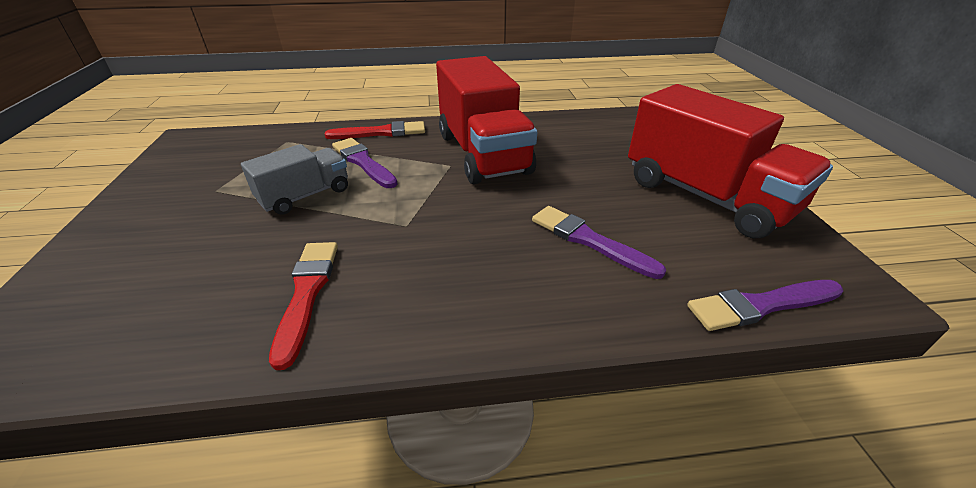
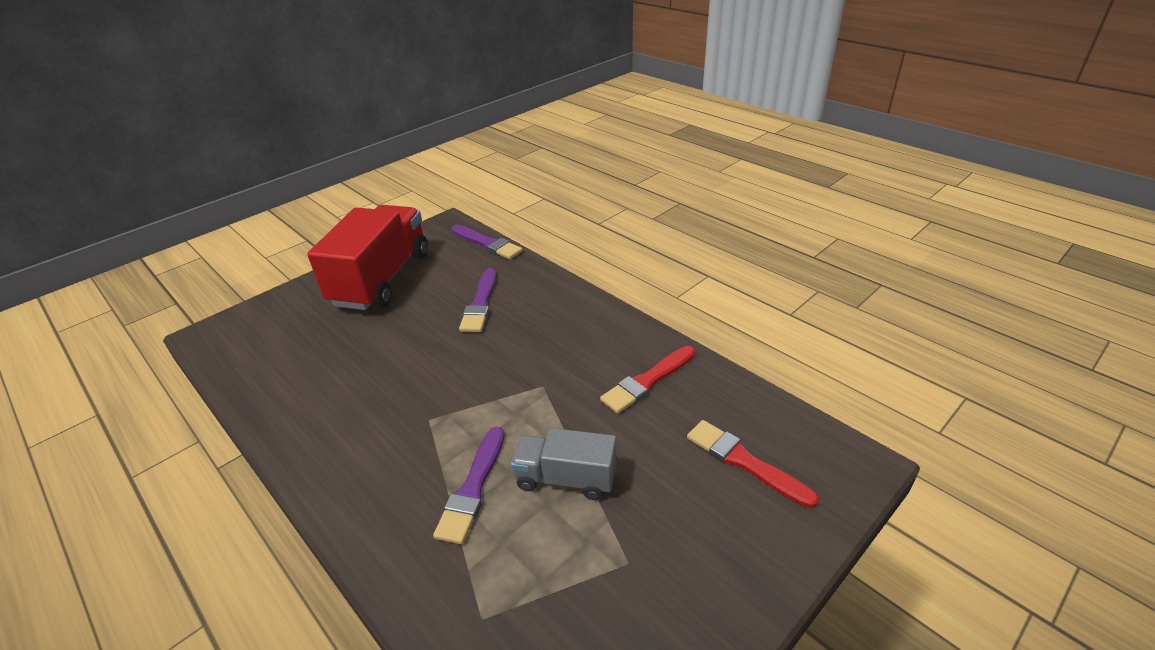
camera: 125 degrees left, 0 degrees up
(381, 133) = (388, 532): red brush -> red brush (744, 462)
(483, 153) = (387, 412): red truck -> none

